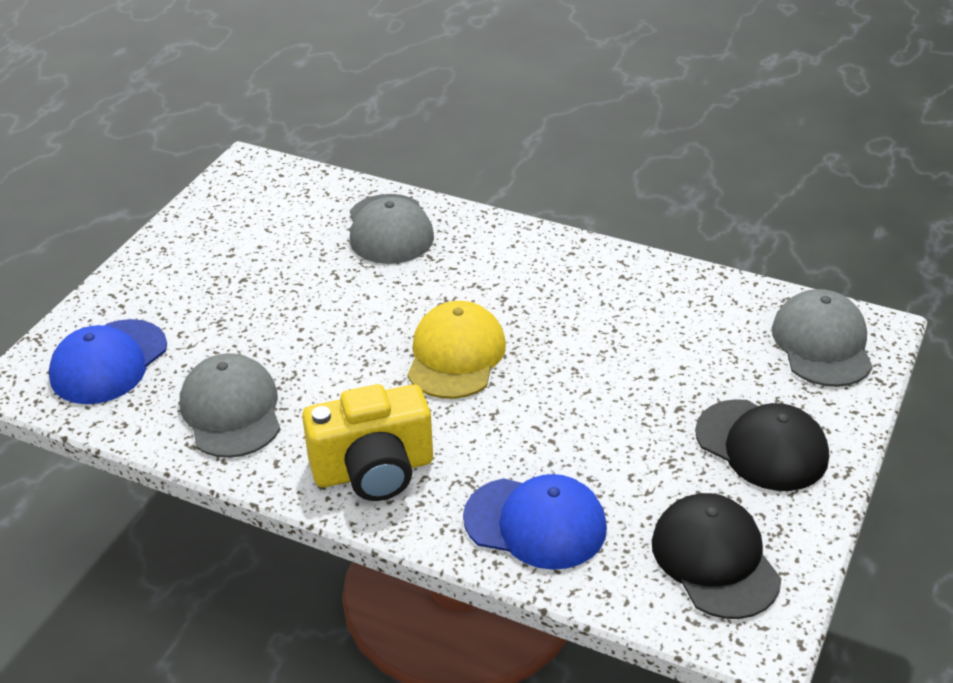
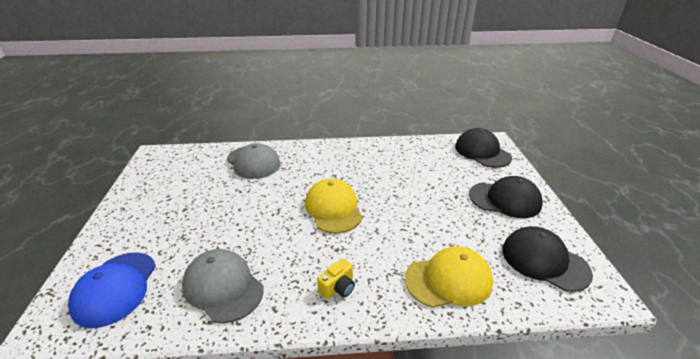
camera: 30 degrees left, 5 degrees down
(373, 470) = (338, 288): yellow camera -> yellow camera, size x0.47
(535, 523) = (448, 280): blue cap -> yellow cap
(822, 344) = (482, 152): grey cap -> black cap

